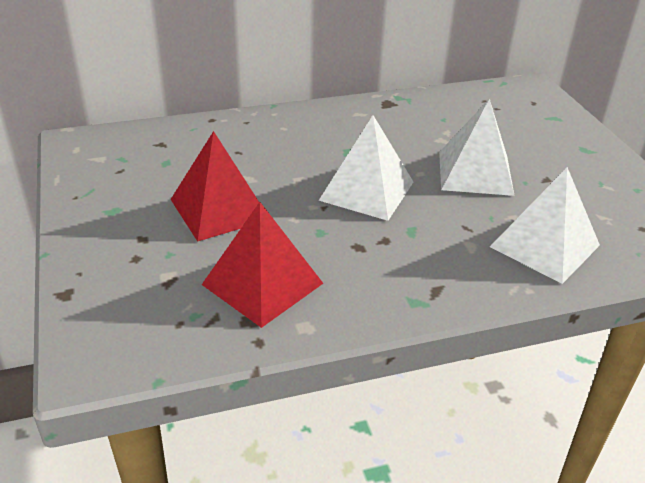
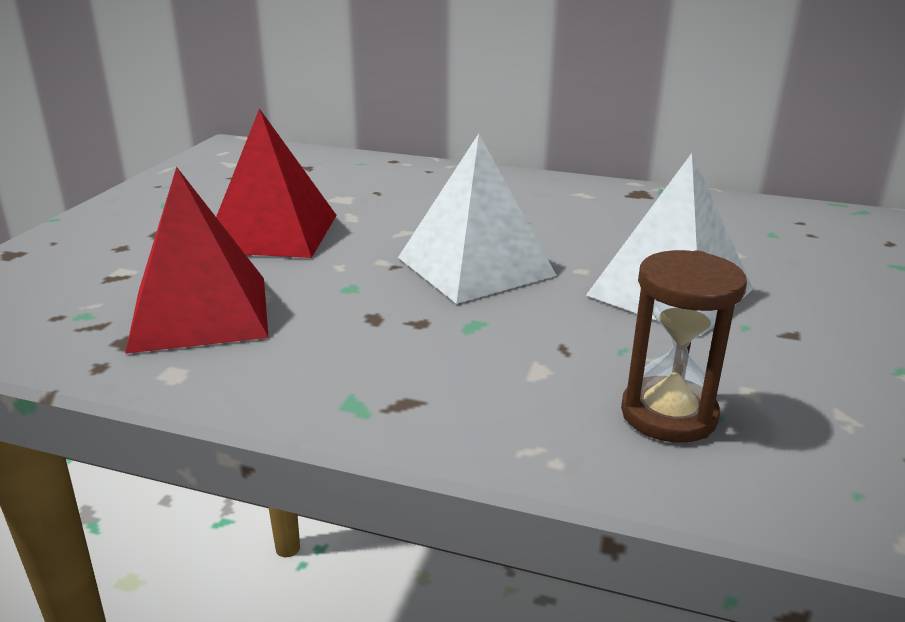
camera: 35 degrees right, 10 degrees down
(545, 246) = (668, 414): white pyramid -> brown hourglass

